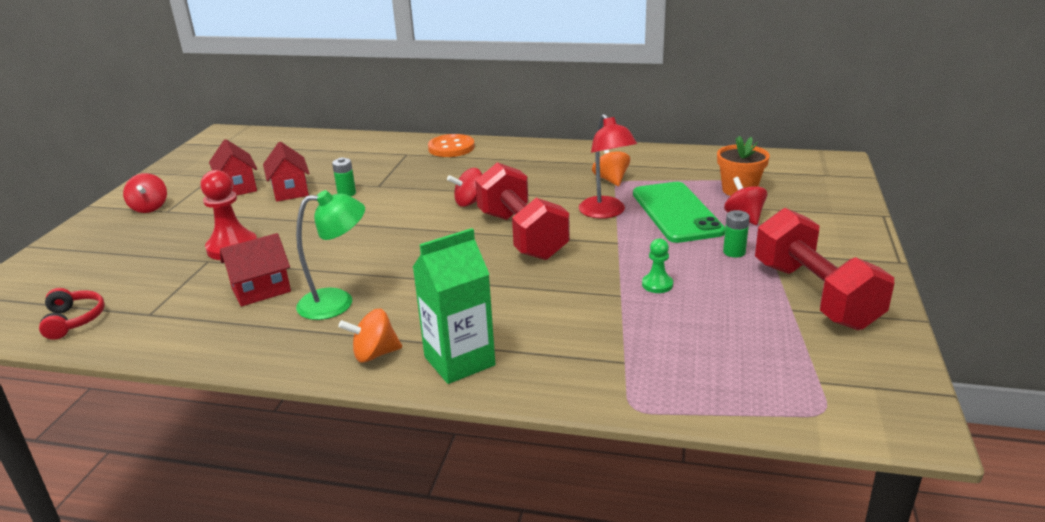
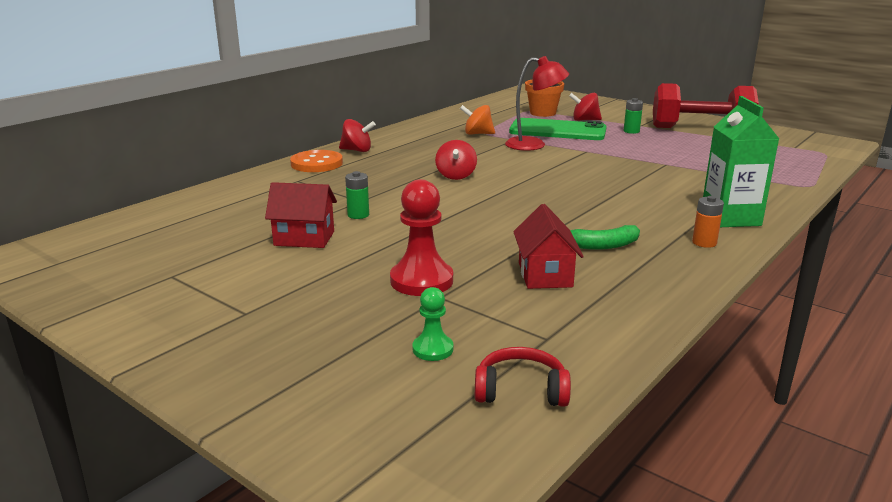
camera: 65 degrees left, 5 degrees down
(149, 208) = (213, 324): red spinning top -> red spinning top (357, 150)
(238, 187) = (242, 264): red house -> none
(337, 302) = (601, 245): green lamp -> green banana
(374, 354) = (704, 243): orange spinning top -> orange battery
(522, 235) = (542, 171): red dumbbell -> none
(657, 284) = (659, 154): green pawn -> green pawn (432, 349)

